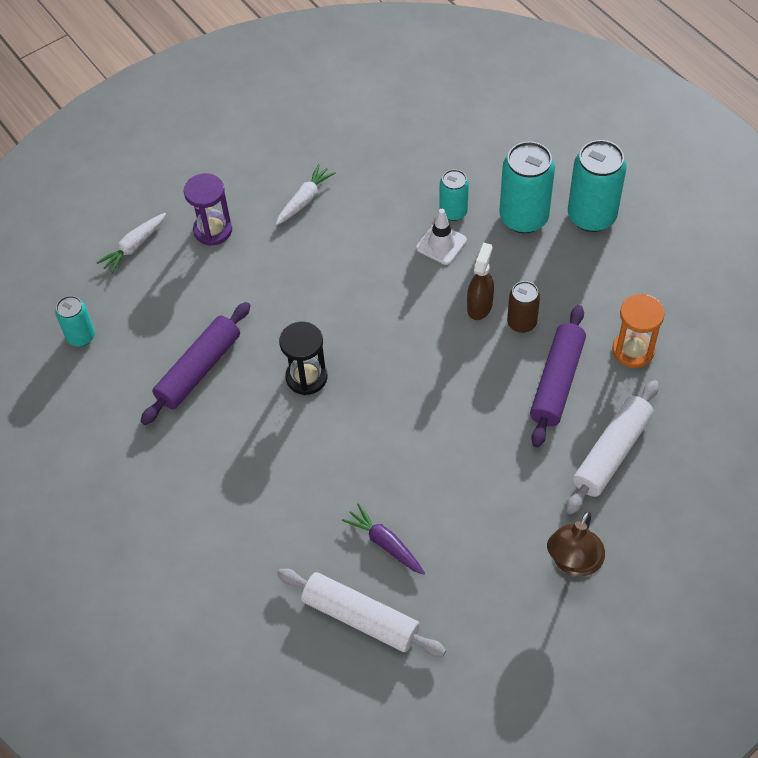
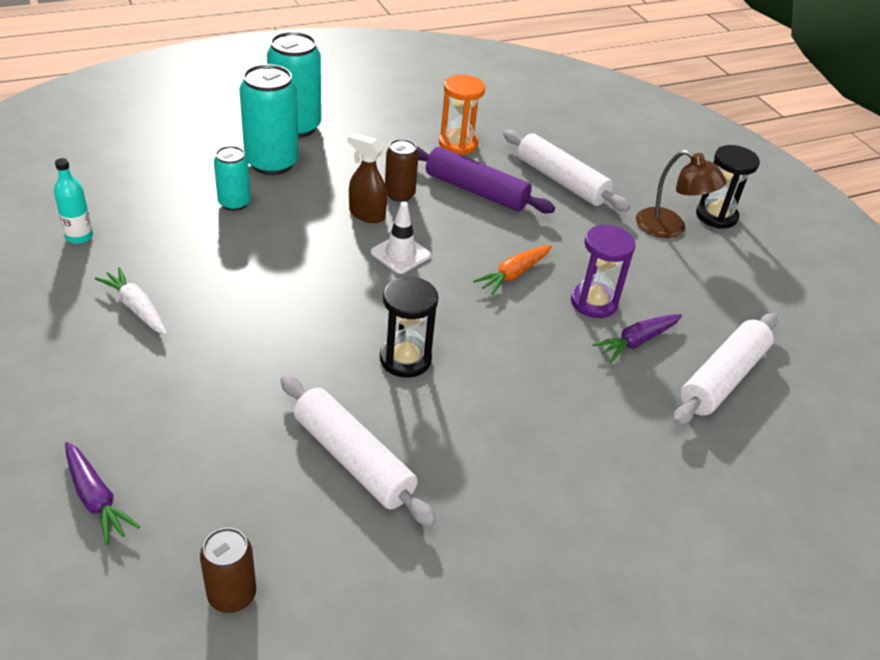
camera: 85 degrees left, 15 degrees down
(81, 336) = (232, 595): turquoise can -> brown can
(134, 246) = (96, 498): white carrot -> purple carrot
(199, 369) = (353, 459): purple rolling pin -> white rolling pin
(213, 230) = (126, 403): purple hourglass -> purple hourglass (594, 302)
(369, 137) = (79, 237): none -> turquoise bottle
(441, 244) = (272, 220): white traffic cone -> white traffic cone (400, 254)
(441, 434) = (514, 274): none -> orange carrot
(618, 609) = (716, 216): none -> black hourglass

